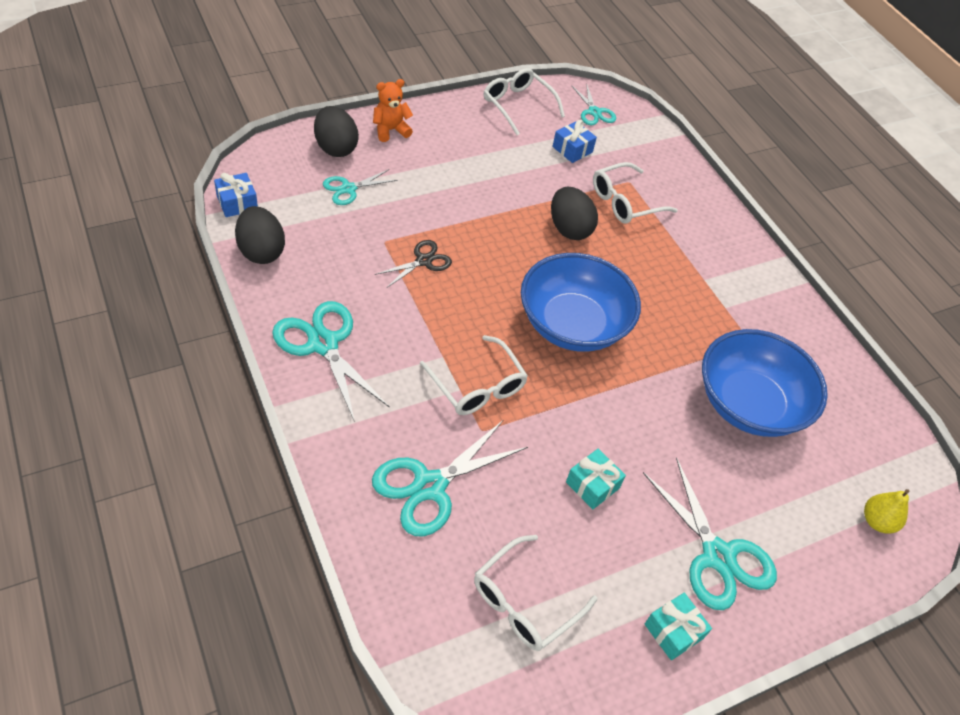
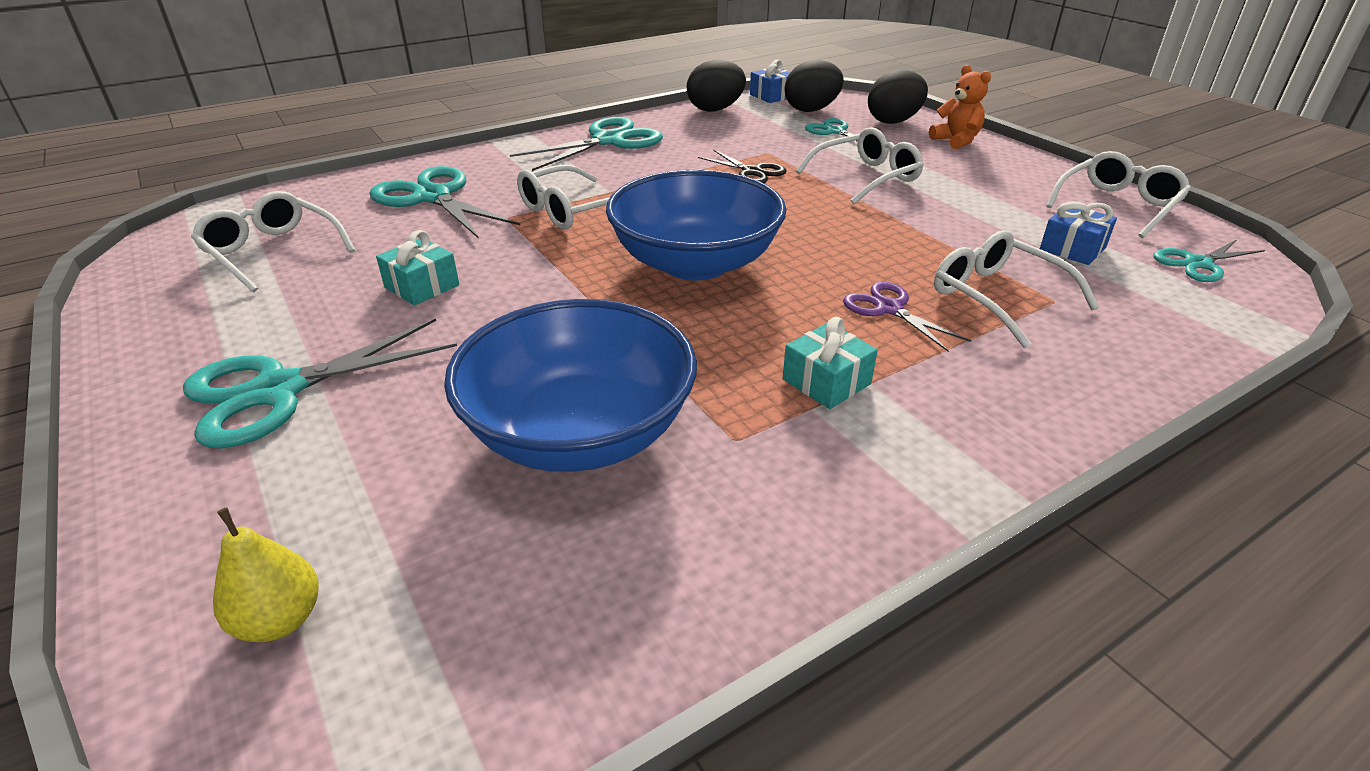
camera: 90 degrees right, 15 degrees down
(449, 200) = (866, 177): none -> white glasses
(569, 229) = (886, 253): black egg -> black egg (811, 110)
(635, 249) = (889, 309): none -> purple scissors
(673, 631) = (179, 351): turquoise gift -> turquoise gift (826, 382)

